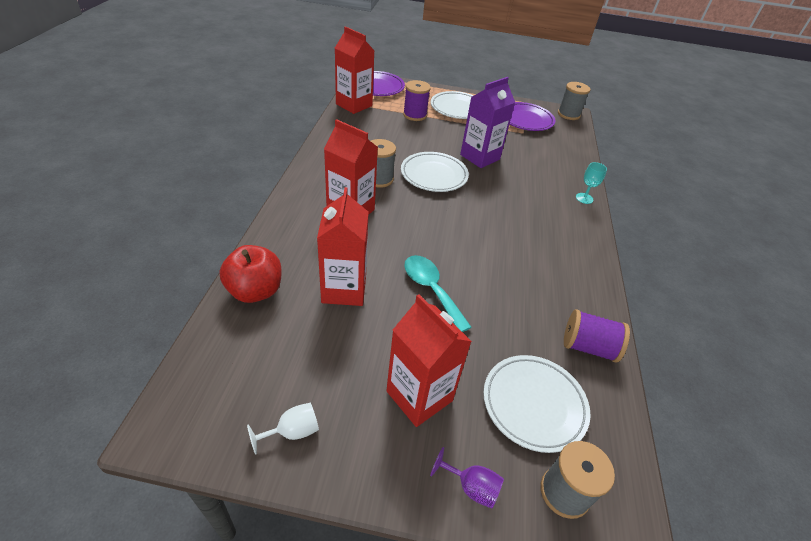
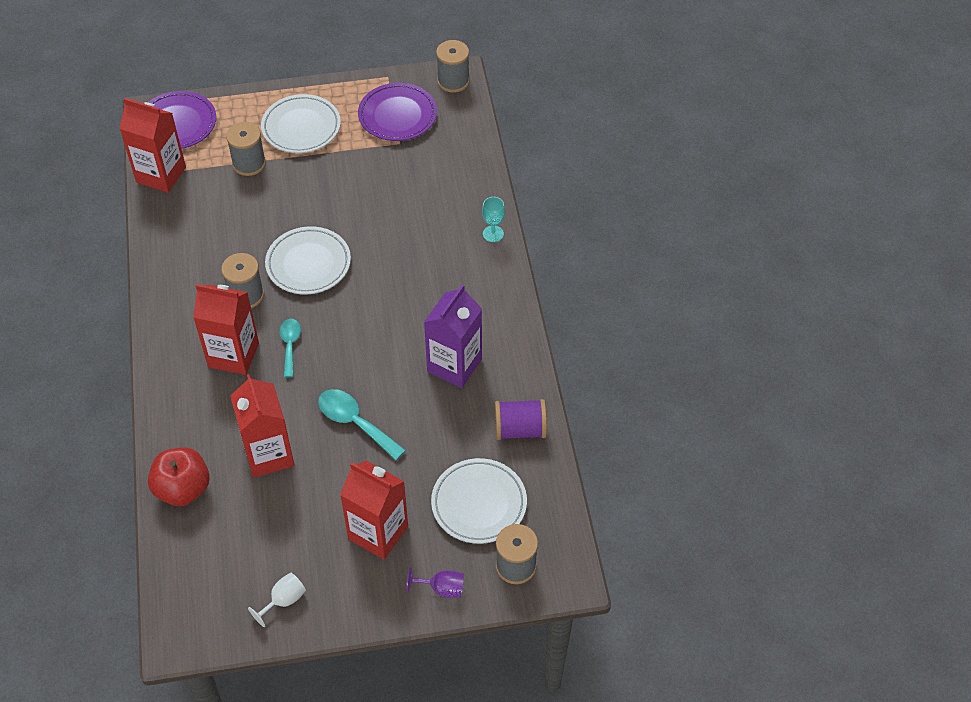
camera: 15 degrees left, 10 degrees up
(398, 218) = (290, 345): none -> turquoise spoon
(415, 115) = (249, 163): purple spool -> grey spool
(480, 157) = (355, 211): purple carton -> purple carton (454, 365)

